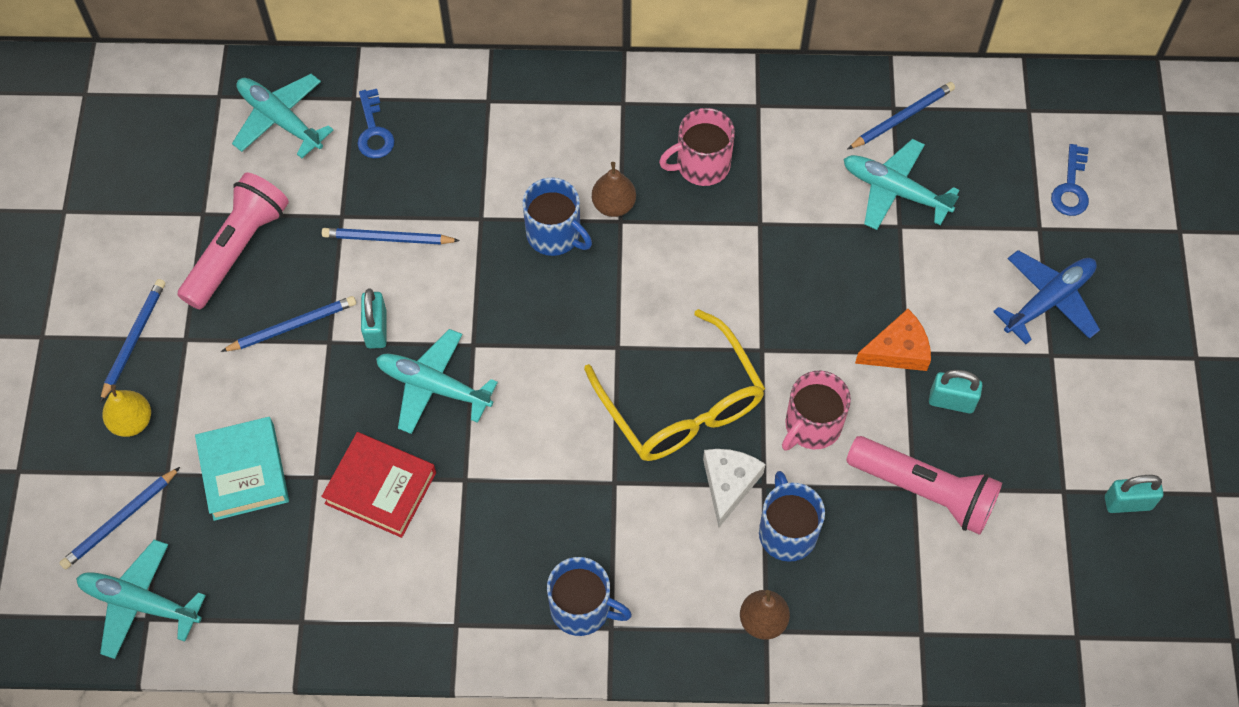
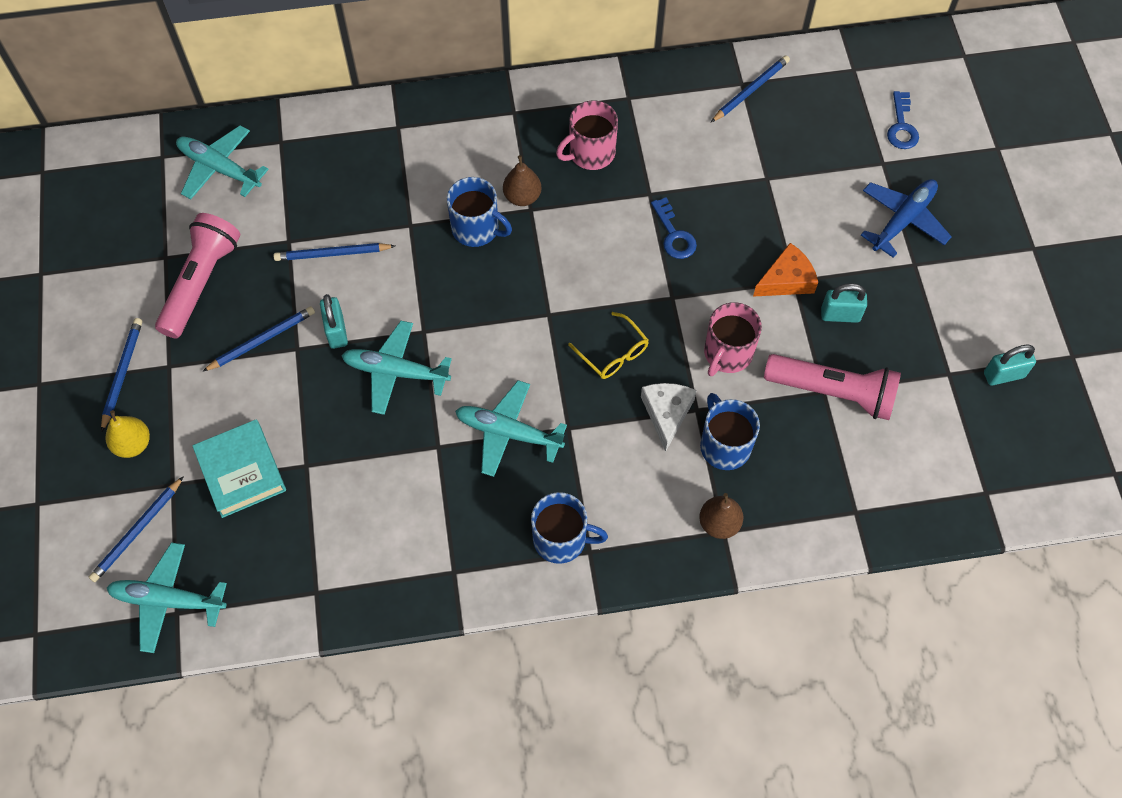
camera: 10 degrees left, 0 degrees up
(374, 131) = (303, 166): blue key -> blue key (674, 235)
(380, 488) = (365, 466): red book -> none
(682, 404) = (613, 353): yellow glasses -> yellow glasses, size x0.50
(895, 190) = (757, 150): turquoise plane -> turquoise plane (508, 432)

